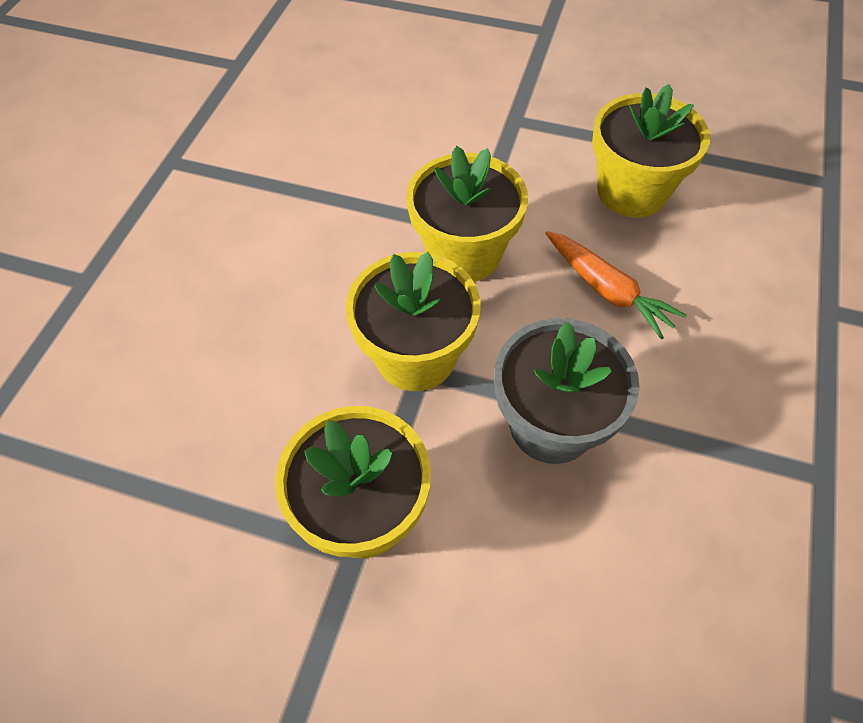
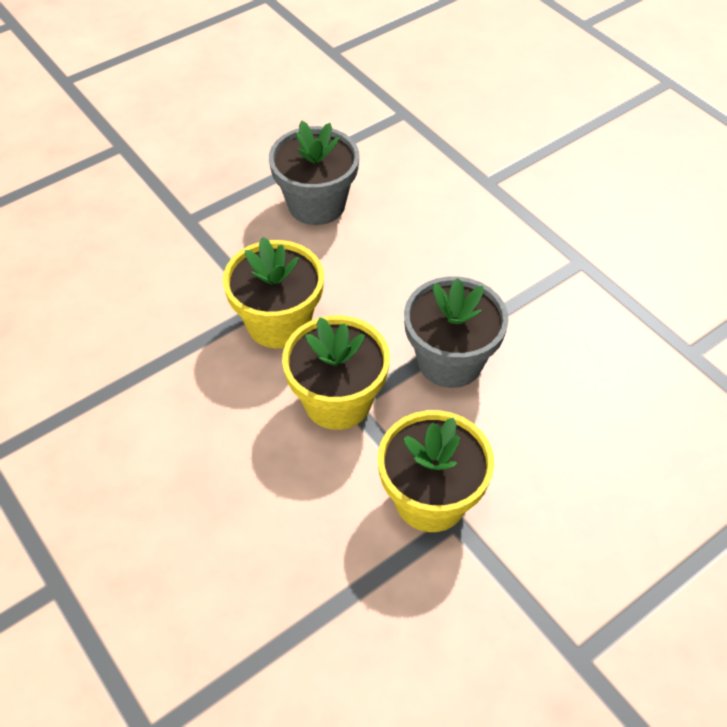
camera: 55 degrees left, 5 degrees down
(607, 290) = (380, 269): orange carrot -> none
(631, 191) = (316, 204): yellow flower pot -> grey flower pot

